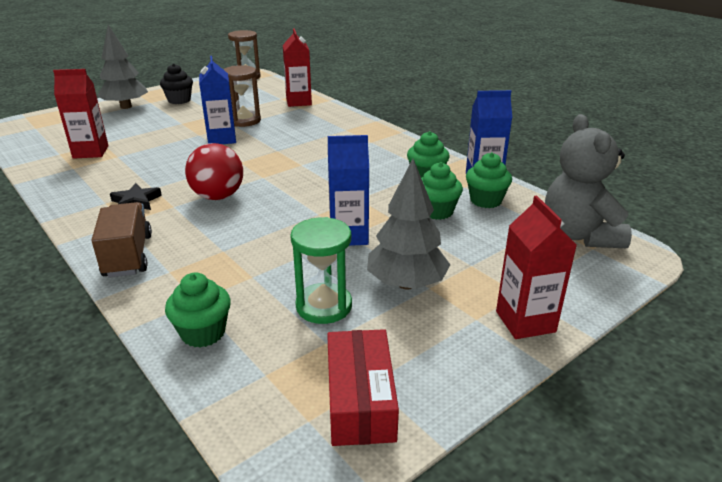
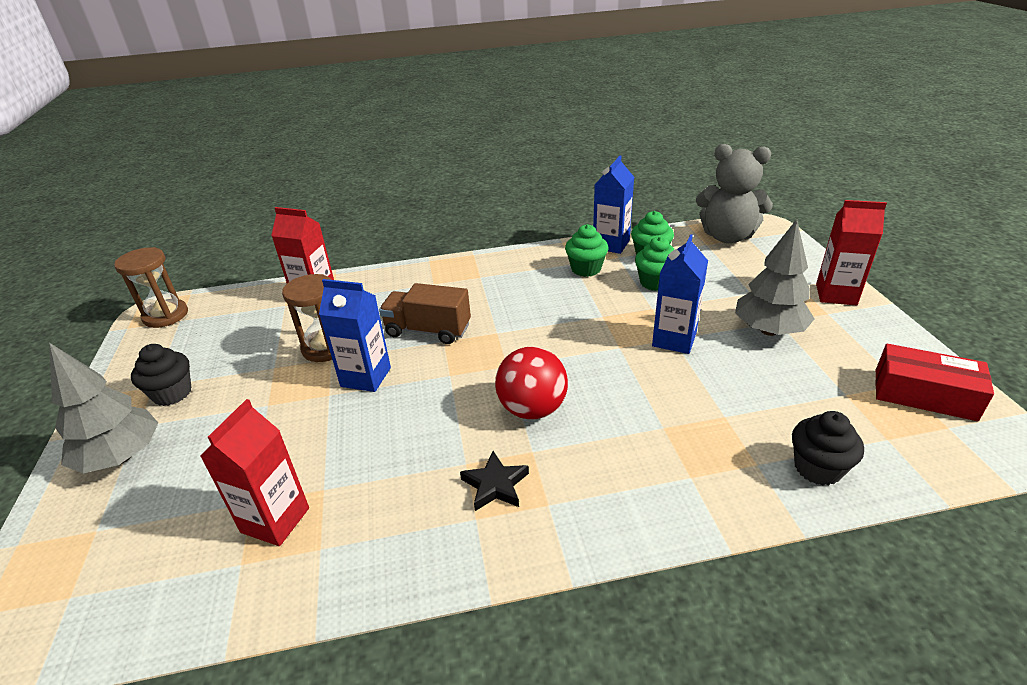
camera: 60 degrees left, 5 degrees up
(128, 256) = (639, 509): brown truck -> brown truck (428, 330)
(203, 333) = (817, 468): green cupcake -> black cupcake
(324, 306) = (791, 382): green hourglass -> none

